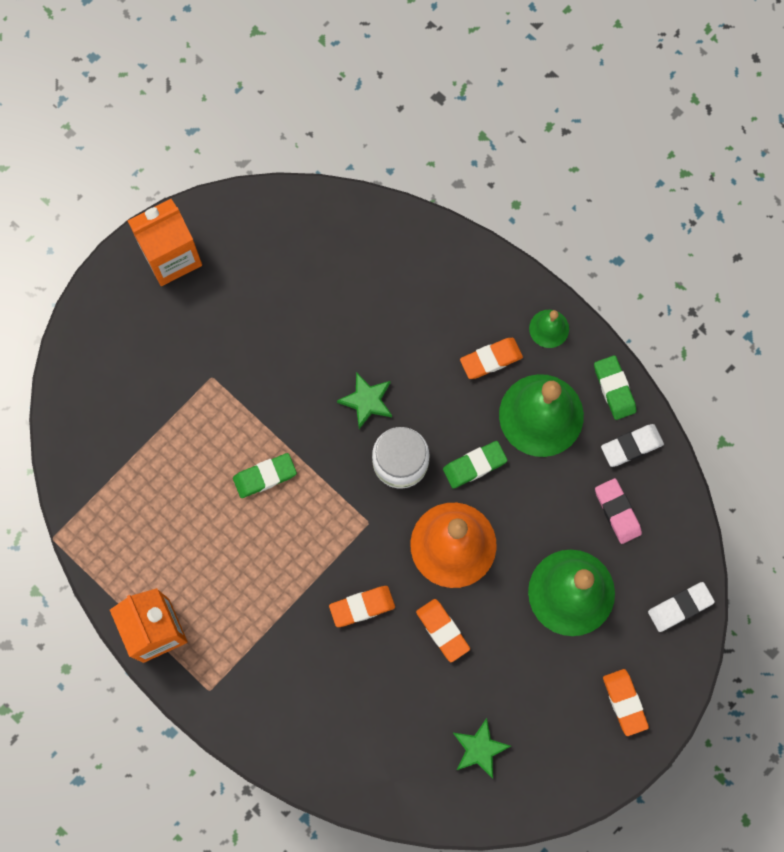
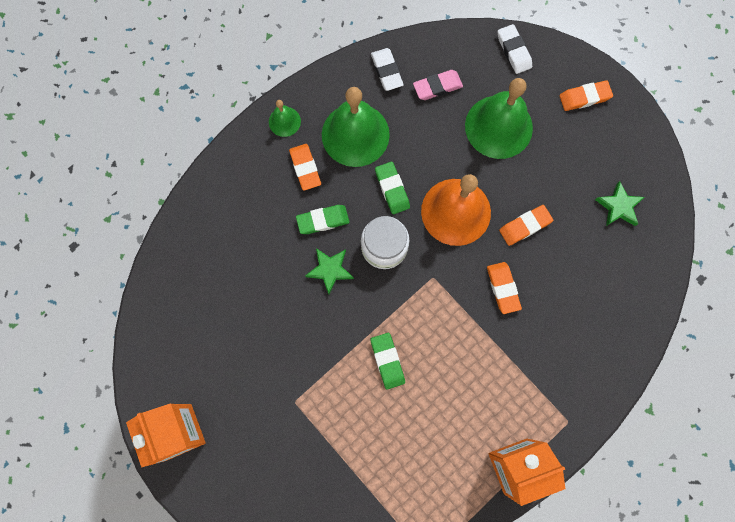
camera: 85 degrees left, 0 degrees up
(614, 388) = (339, 78): green eraser -> green eraser (323, 220)

